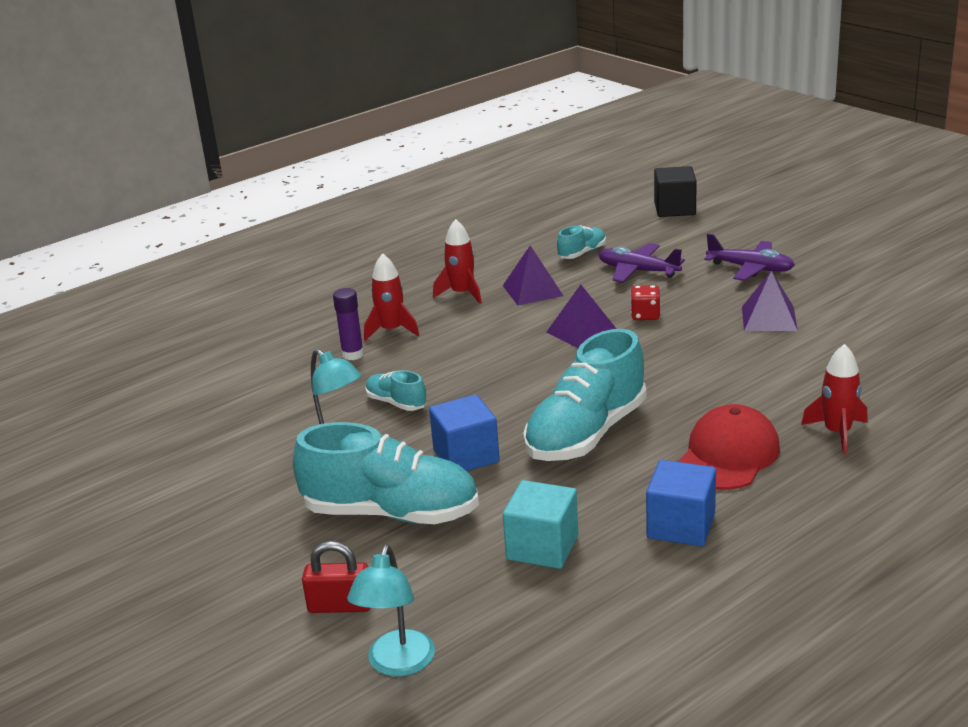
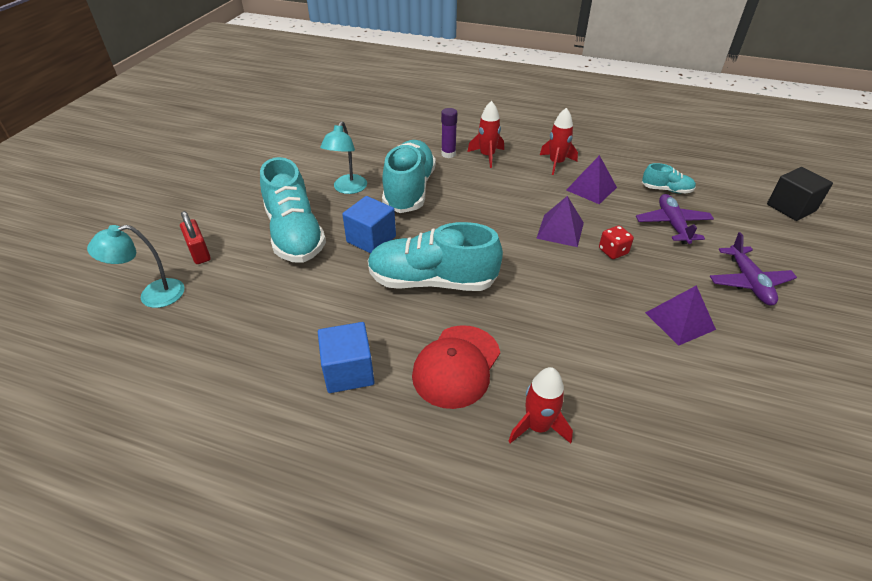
camera: 55 degrees right, 15 degrees up
(396, 403) = (409, 190): turquoise shoe -> turquoise shoe, size x2.12
(542, 547) = (290, 310): turquoise cube -> none
(728, 455) = (456, 366): red cap -> red cap turned 120 degrees clockwise

